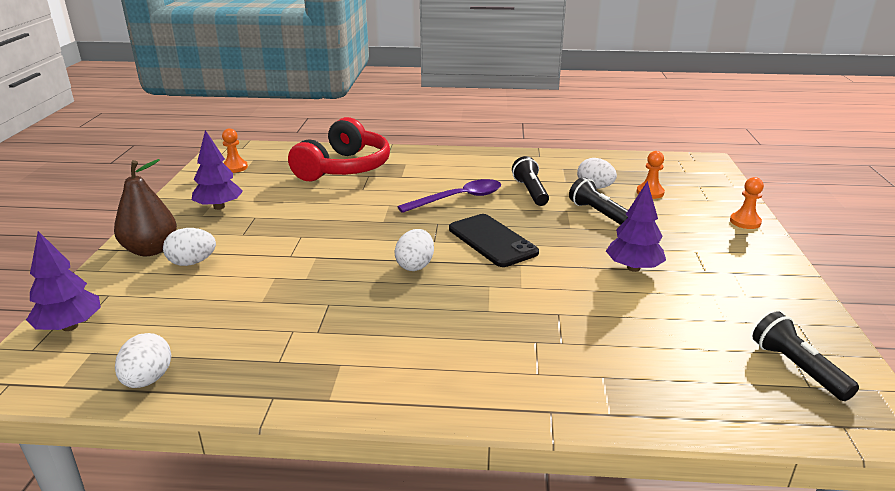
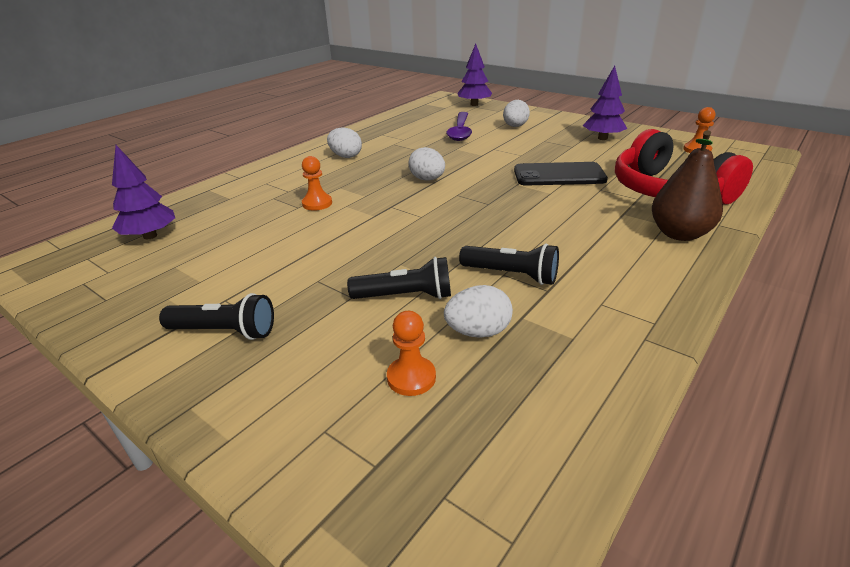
camera: 125 degrees right, 5 degrees up
(148, 380) = (407, 114): white egg -> white egg (345, 156)
(151, 250) = (545, 119): brown pear -> brown pear (679, 234)
(458, 199) = (532, 226): purple spoon -> purple spoon (460, 131)
(492, 241) = (426, 216): black phone -> black phone (559, 175)
(633, 268) = (291, 262): purple tree -> purple tree (150, 236)
(745, 222) = (230, 415): orange pawn -> orange pawn (317, 203)
(797, 368) = (99, 264): black flashlight -> black flashlight (224, 332)

